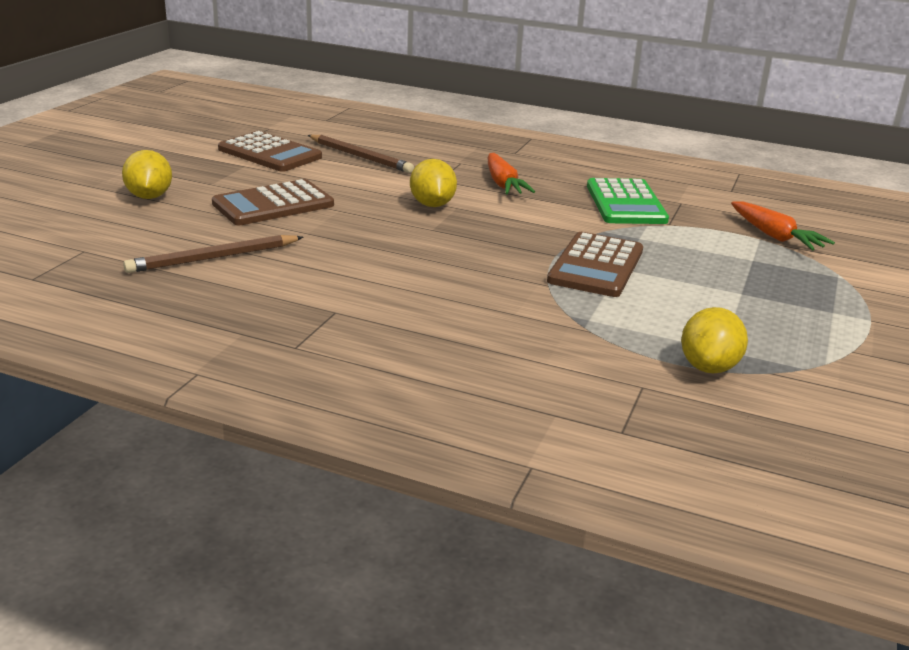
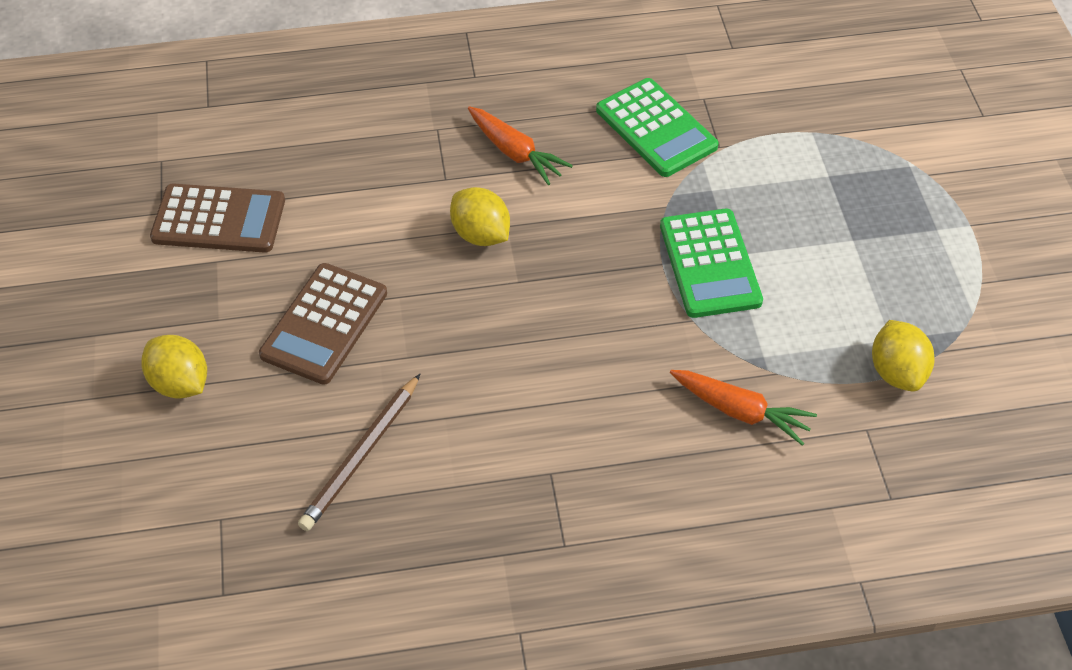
camera: 30 degrees left, 25 degrees up
(360, 156) = (323, 173): brown pencil -> none
(596, 266) = (710, 264): brown calculator -> green calculator
(774, 236) = (821, 120): orange carrot -> orange carrot (740, 411)

